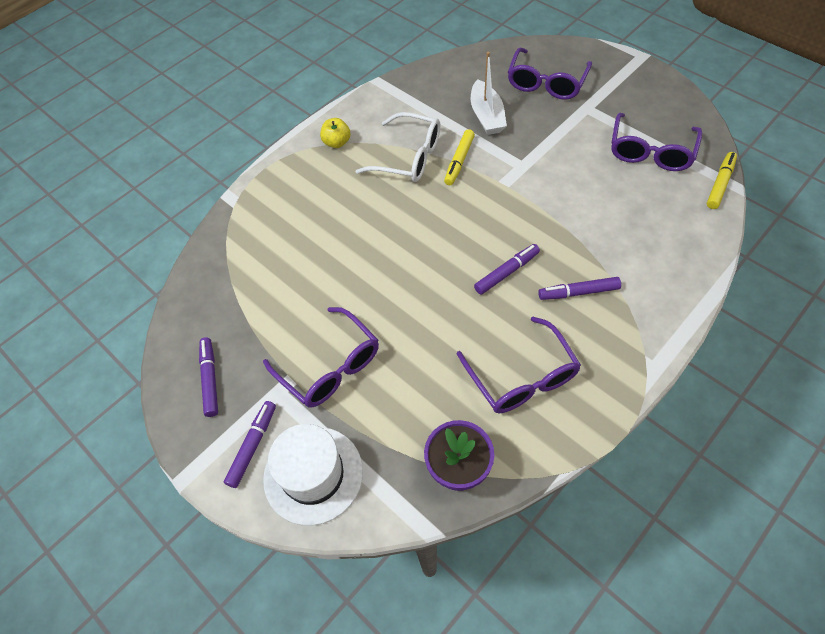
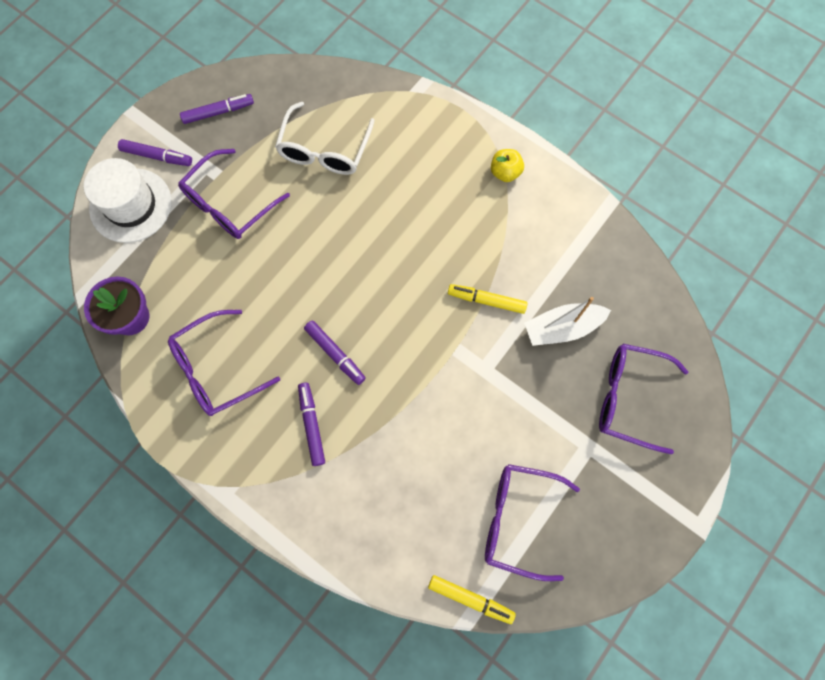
camera: 80 degrees right, 15 degrees up
(409, 157) = (488, 248): white glasses -> white glasses (324, 150)

